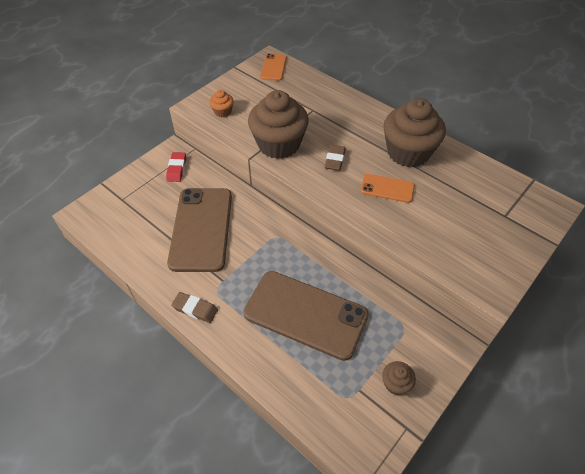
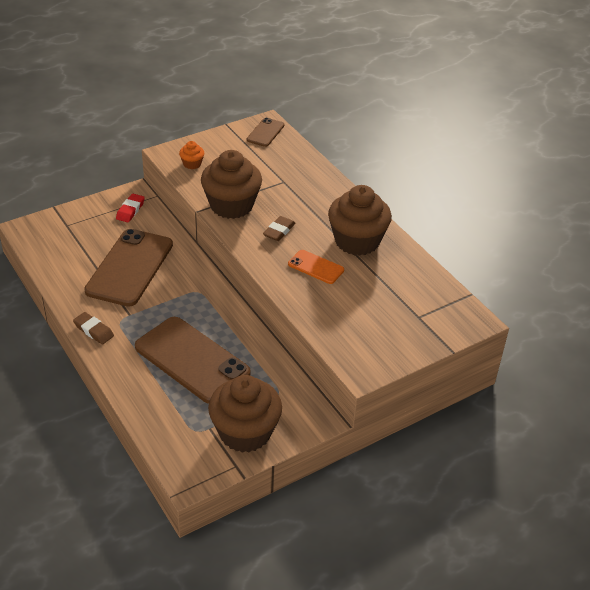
camera: 15 degrees right, 10 degrees down
(273, 67) = (265, 132): orange phone -> brown phone
(395, 383) = (245, 432): brown cupcake -> brown cupcake, size x2.30

